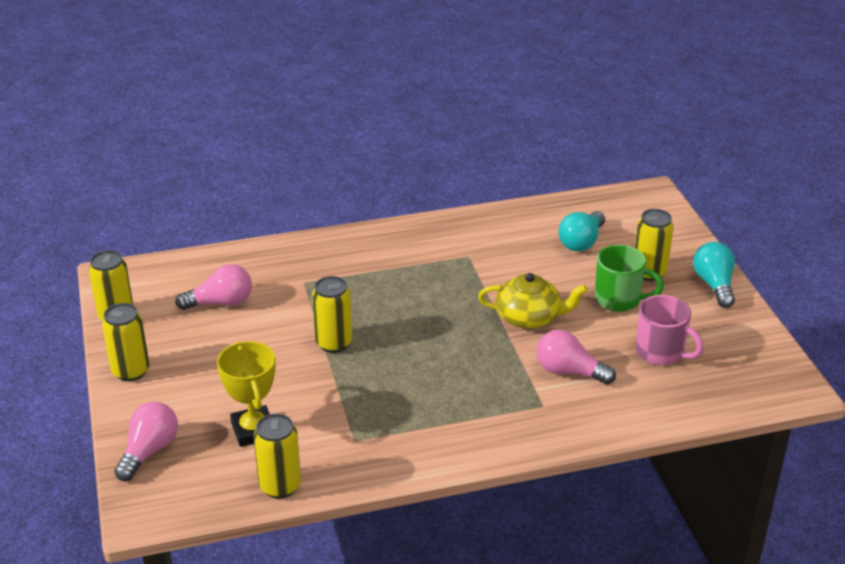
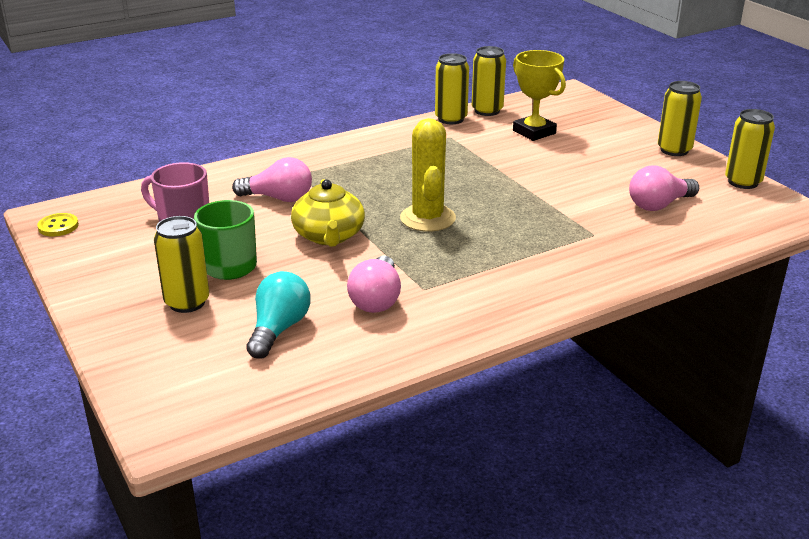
camera: 165 degrees right, 5 degrees down
(149, 451) = (599, 114): pink light bulb -> pink light bulb (376, 299)
(333, 343) = (517, 190): yellow can -> yellow can (451, 119)
(435, 322) = (427, 218): none -> yellow cactus
(529, 317) = (329, 236): yellow teapot -> yellow teapot turned 90 degrees counterclockwise
(714, 285) = (103, 300): turquoise light bulb -> none
(780, 370) = (58, 226): none -> yellow button

